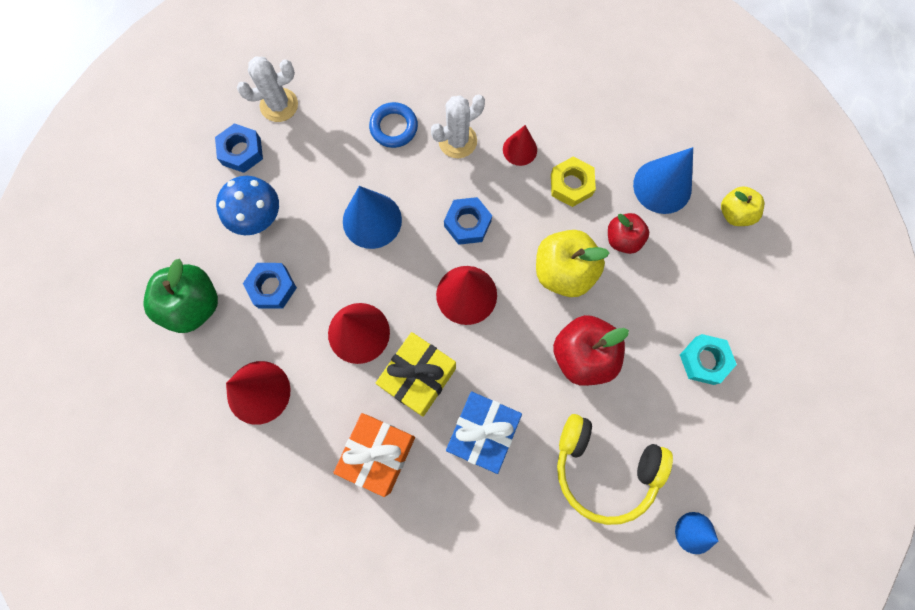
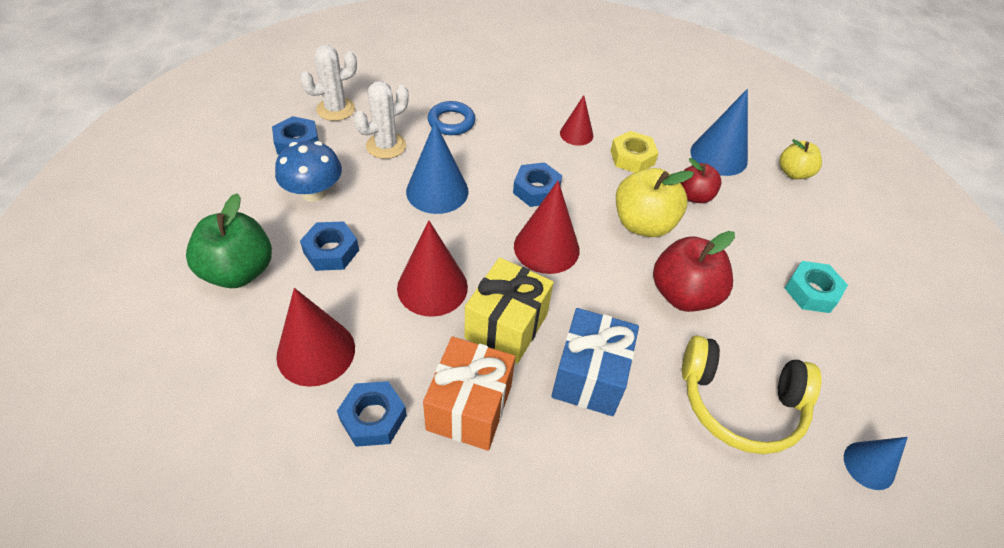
camera: 10 degrees left, 25 degrees down
(302, 457) = (373, 418): none -> blue nut
(457, 141) = (515, 130): white cactus -> white cactus (386, 146)

